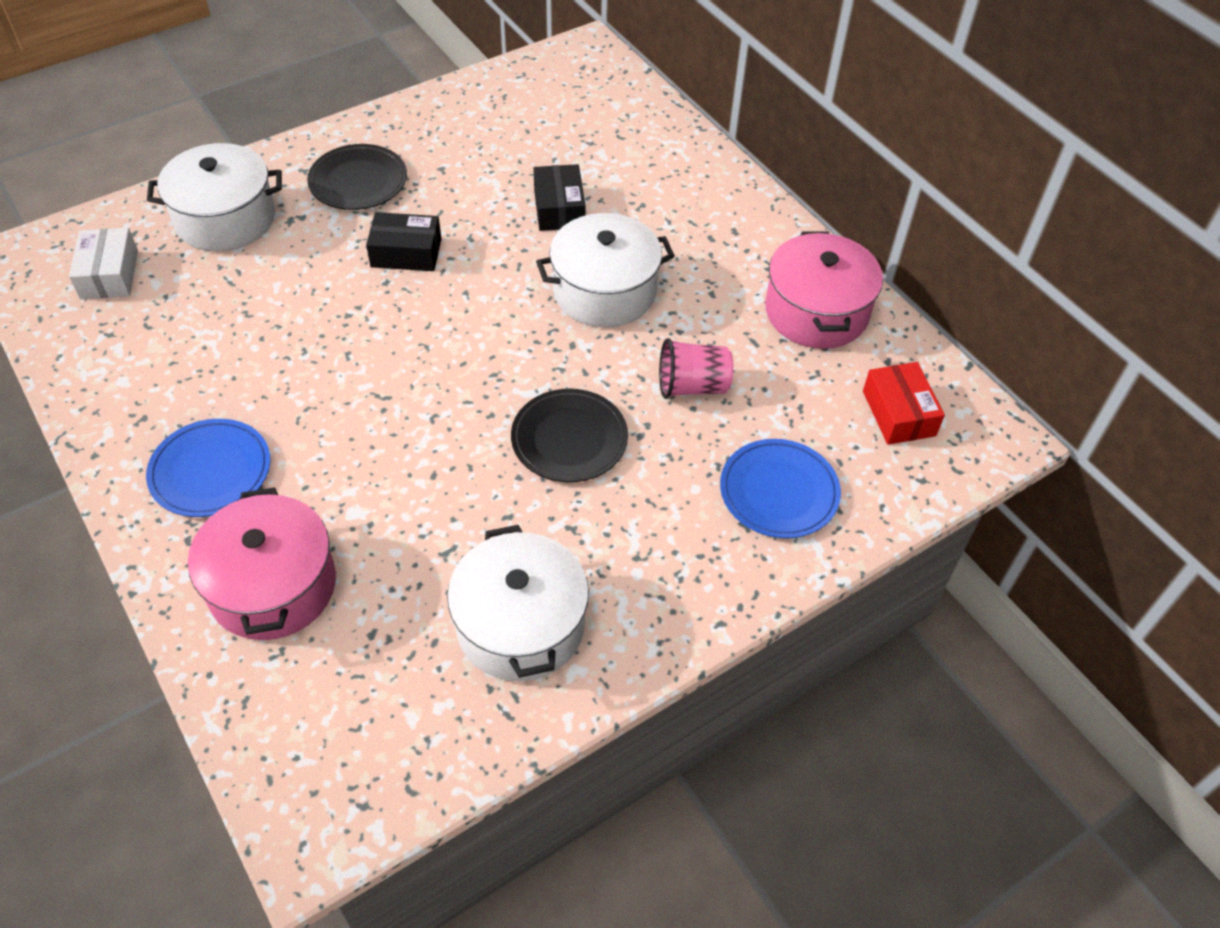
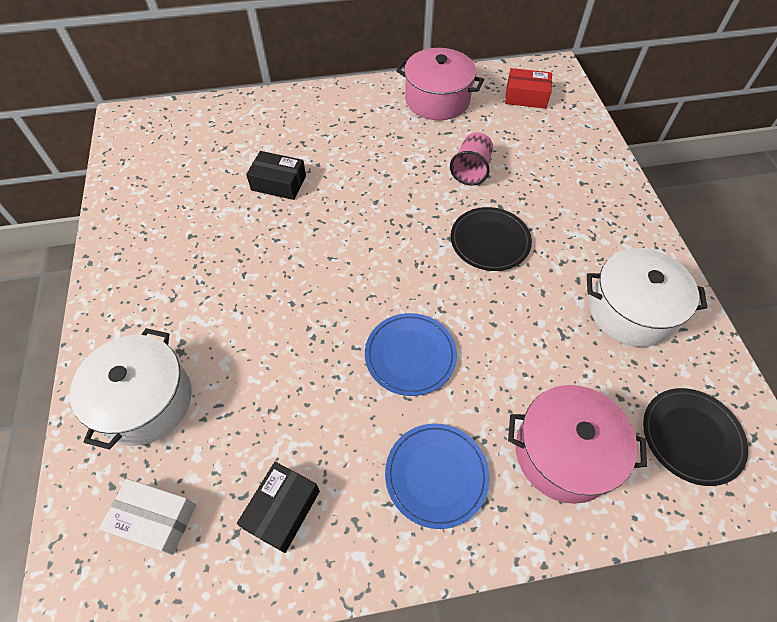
camera: 65 degrees left, 5 degrees up
(358, 181) = (166, 292): black plate -> black plate (691, 437)
(406, 253) = (268, 282): black box -> black box (282, 509)
(604, 291) = (370, 184): white pot -> none
(779, 491) = (564, 161): blue plate -> blue plate (410, 355)

